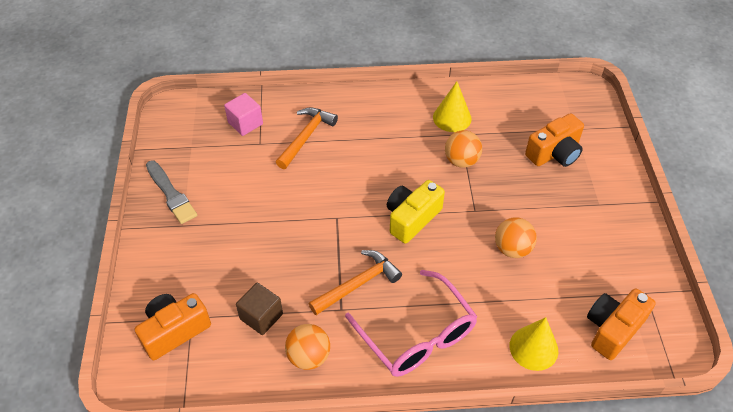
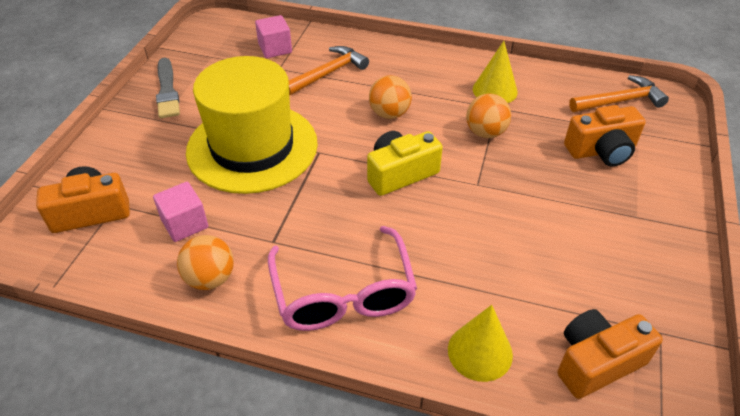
camera: 20 degrees right, 5 degrees down
(261, 316) = (185, 224): brown cube -> pink cube
(278, 229) = (252, 147): none -> yellow hat
(358, 284) = (306, 221): orange hammer -> orange hammer (620, 101)
(512, 249) = (504, 235): orange ball -> orange ball (389, 114)

